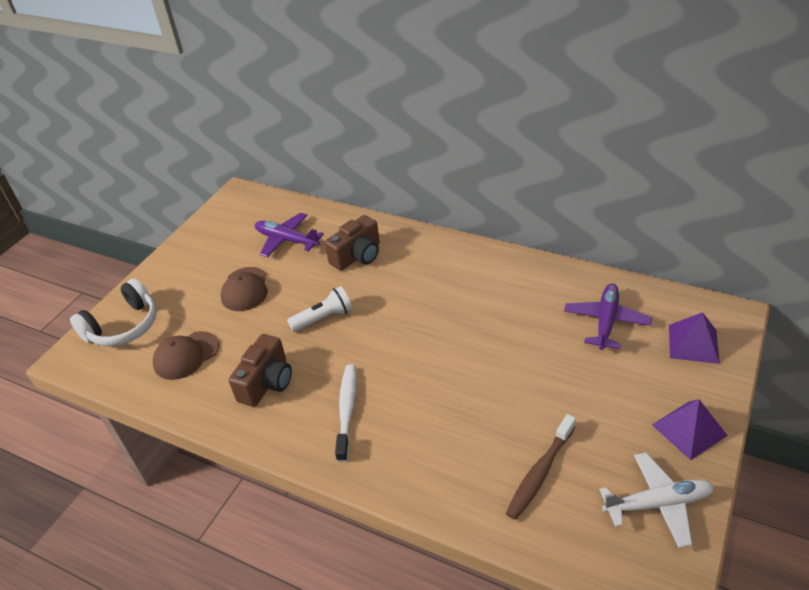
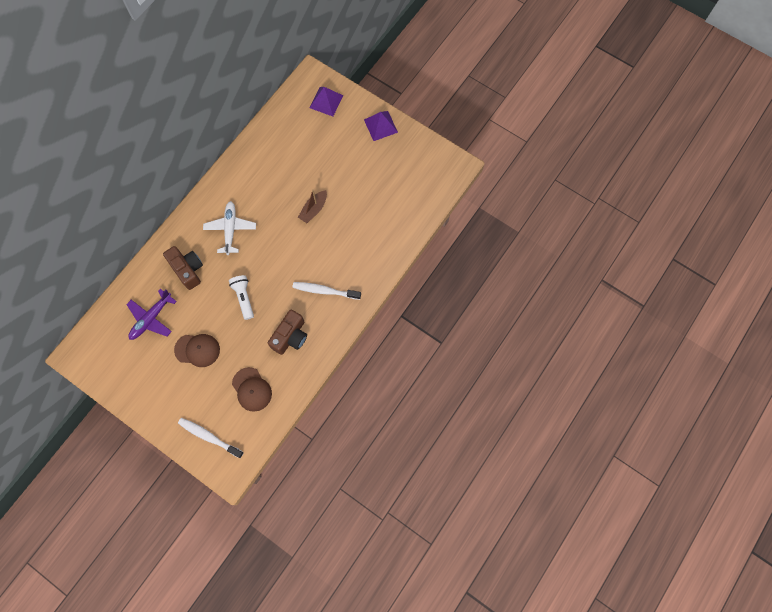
camera: 85 degrees left, 30 degrees up
(123, 326) = (209, 437): white headphones -> white toothbrush
(267, 383) = (290, 336): brown camera -> brown camera turned 90 degrees clockwise
(486, 367) = (314, 209): none -> brown boat
(540, 472) = (389, 200): brown toothbrush -> none
(606, 321) = (297, 138): purple plane -> none
(657, 504) = (417, 155): white plane -> white plane (230, 229)

